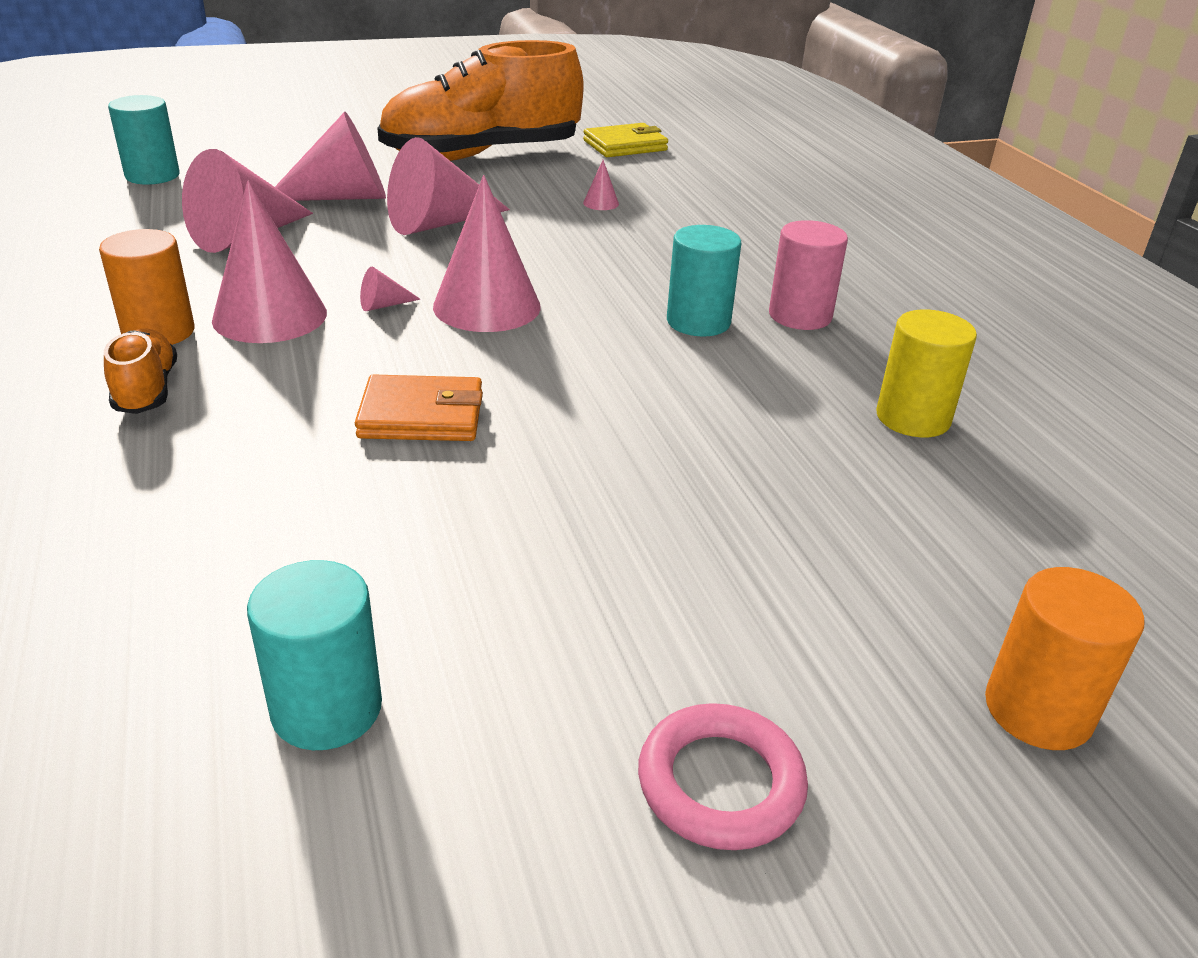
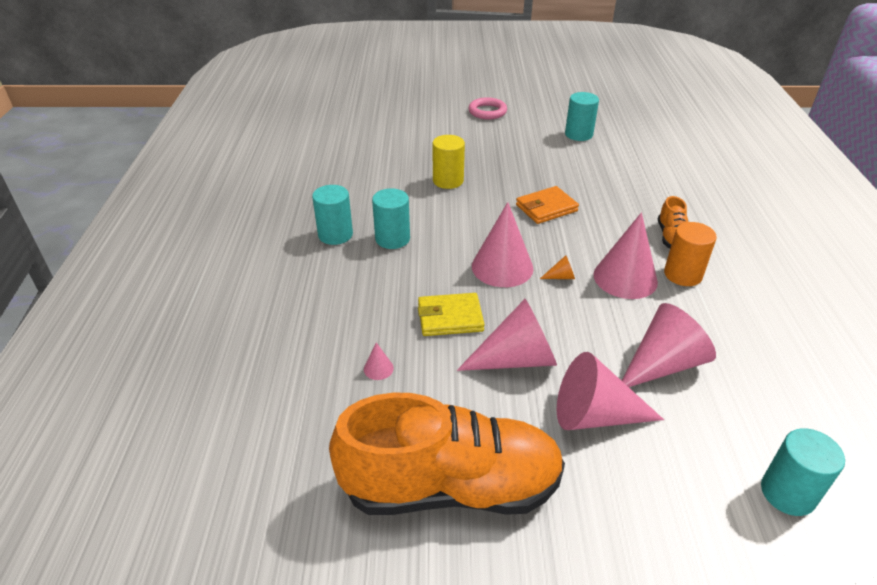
camera: 160 degrees left, 5 degrees up
(383, 305) = (561, 277): pink cone -> orange cone
(421, 416) = (546, 208): orange wallet -> orange wallet turned 45 degrees counterclockwise
(625, 145) = (286, 486): yellow wallet -> yellow wallet (450, 317)
(800, 316) = (335, 235): pink cylinder -> turquoise cylinder
(913, 418) = (343, 178): yellow cylinder -> yellow cylinder (448, 181)
(1038, 710) = (401, 110): orange cylinder -> none

